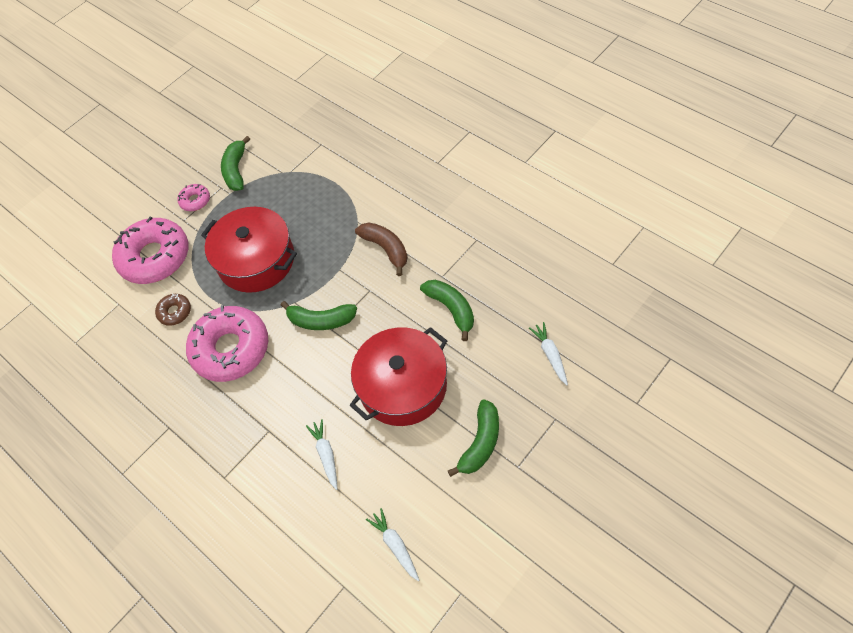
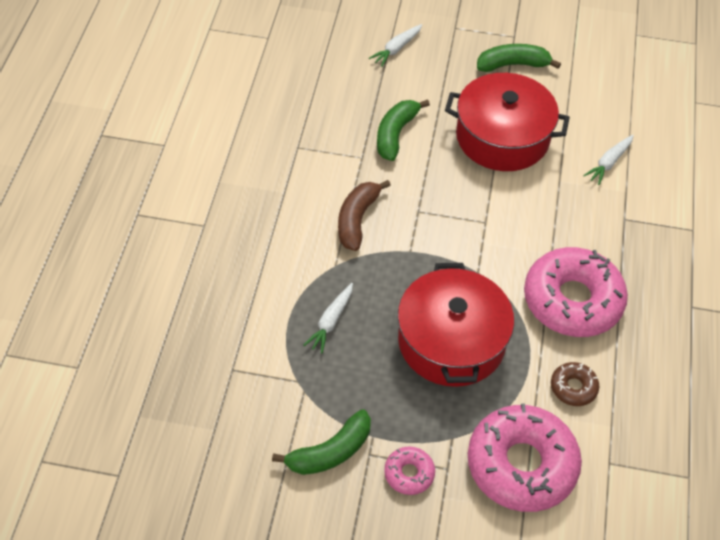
camera: 130 degrees left, 5 degrees down
(321, 320) = (482, 235): green banana -> none
(395, 545) = (638, 84): white carrot -> white carrot (331, 321)

